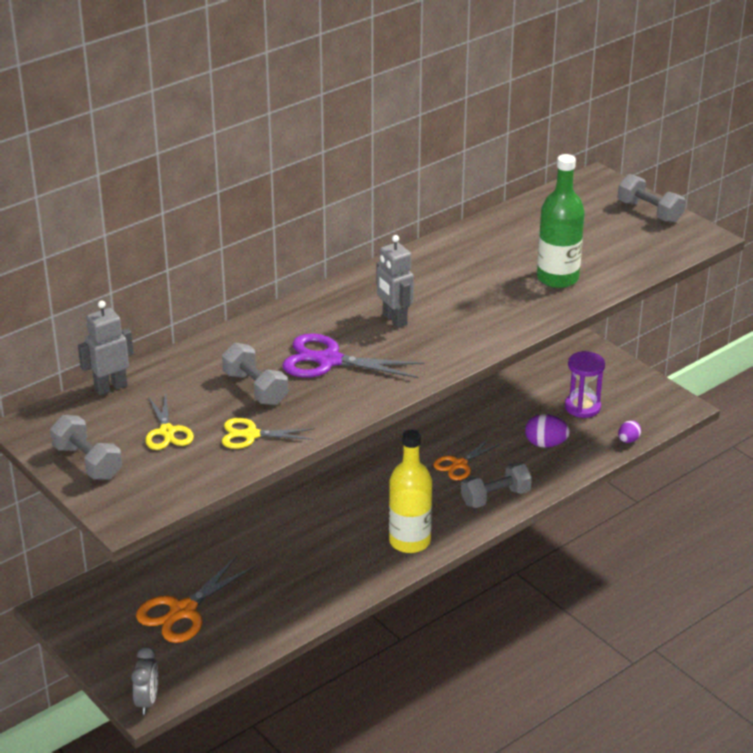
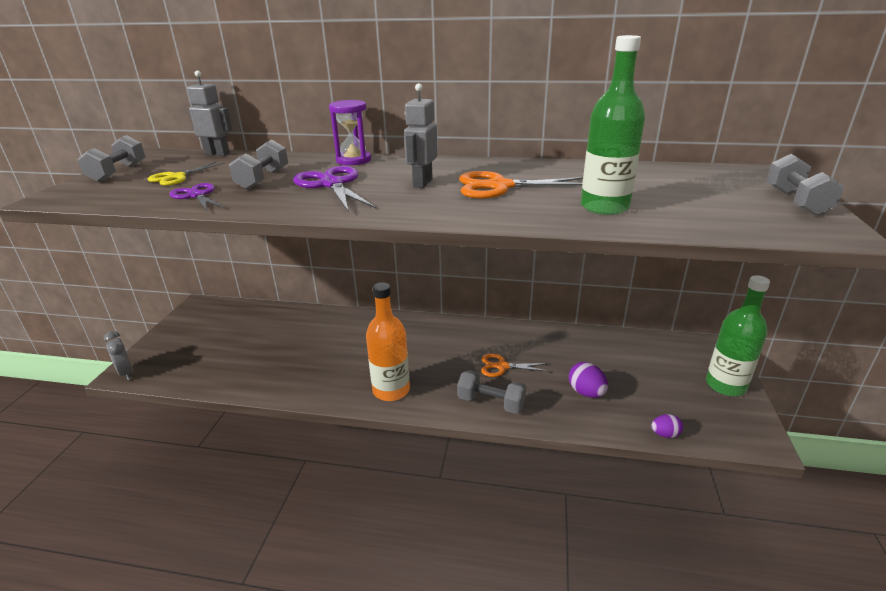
camera: 50 degrees right, 5 degrees down
(147, 701) = (126, 373): grey clock -> grey clock turned 90 degrees clockwise
(183, 611) = (228, 342): orange scissors -> orange scissors (499, 186)
(251, 435) = (196, 195): yellow scissors -> purple scissors
(409, 541) = (391, 390): yellow bottle -> orange bottle
(582, 407) = (656, 386): purple hourglass -> purple hourglass (353, 160)
(621, 377) = (725, 385): none -> green bottle

